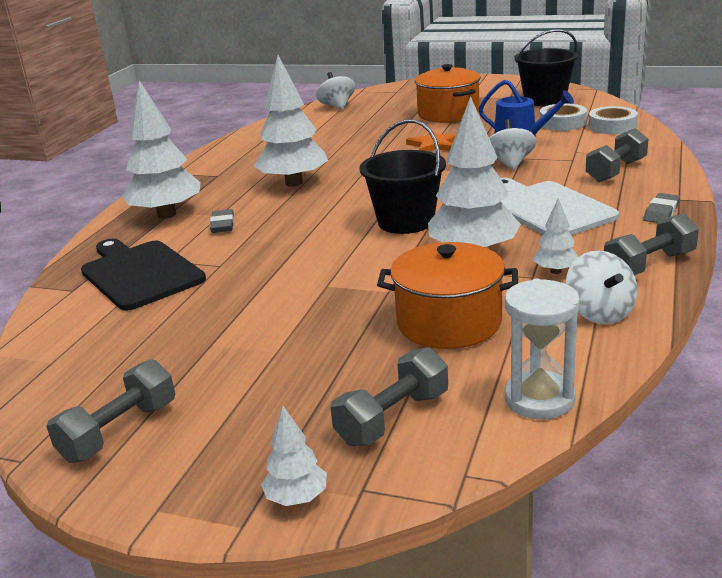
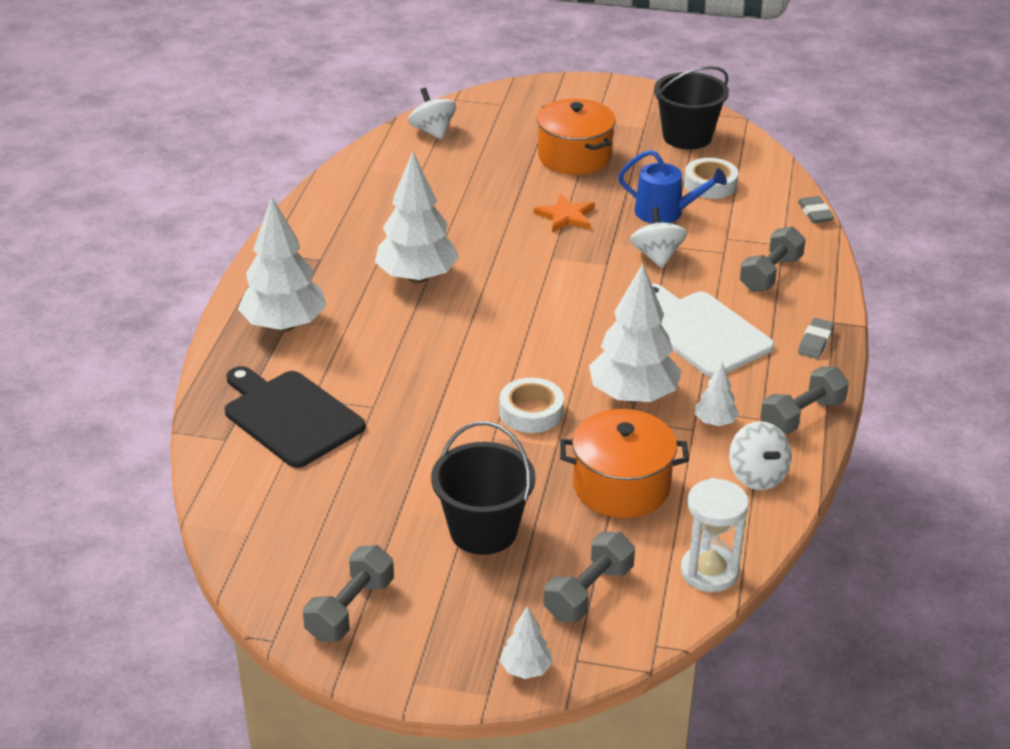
camera: 10 degrees left, 10 degrees up
(222, 225) = (356, 344): grey eraser -> grey eraser (815, 213)
(406, 222) = (556, 346): black bucket -> black bucket (483, 530)
(612, 126) = (766, 194): white tape -> white tape (531, 412)

